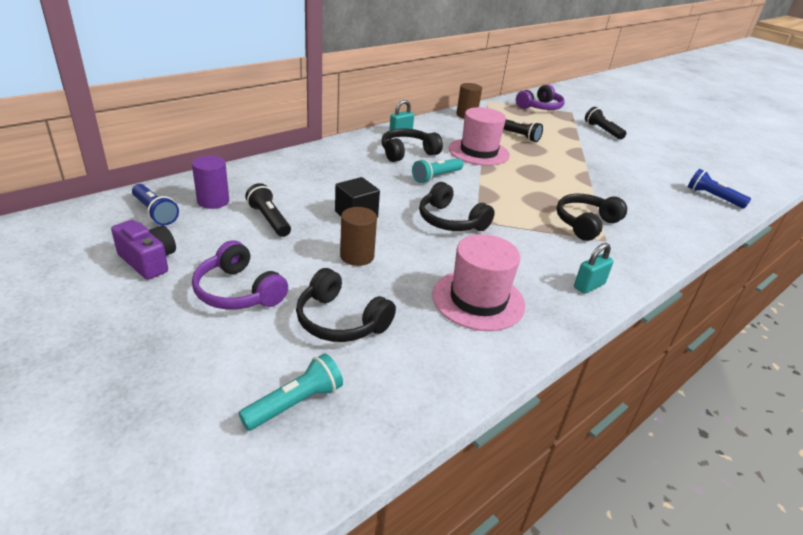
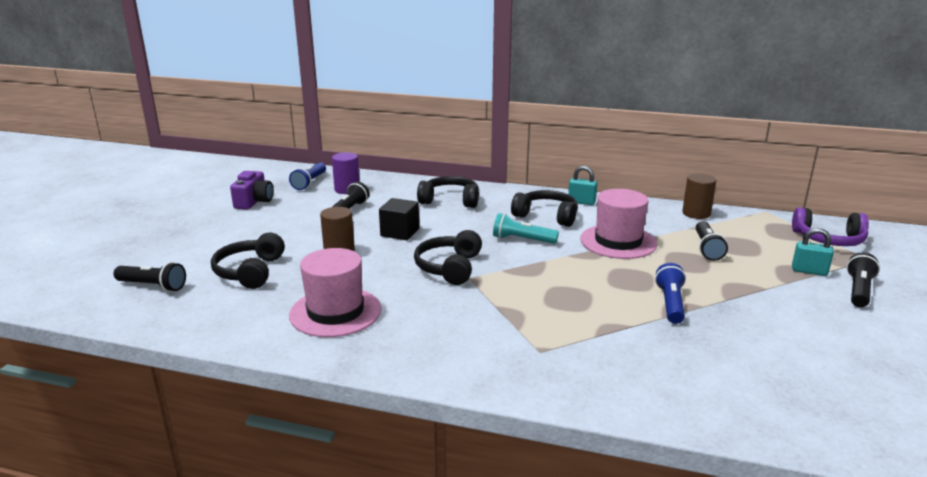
camera: 60 degrees right, 10 degrees down
(238, 292) = (249, 233): purple headphones -> none
(295, 403) = (153, 286): turquoise flashlight -> black flashlight
(585, 224) = (559, 332): black headphones -> black headphones (450, 200)
(589, 286) = (428, 359): turquoise padlock -> turquoise padlock (809, 271)
(713, 197) = (821, 413): blue flashlight -> blue flashlight (670, 303)

